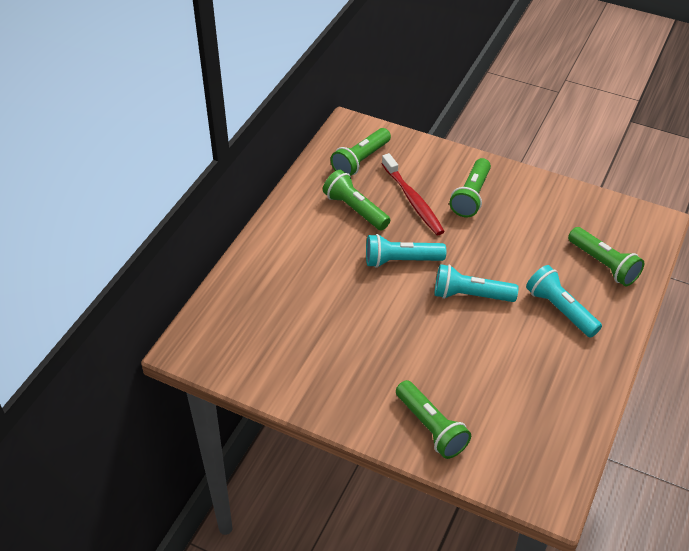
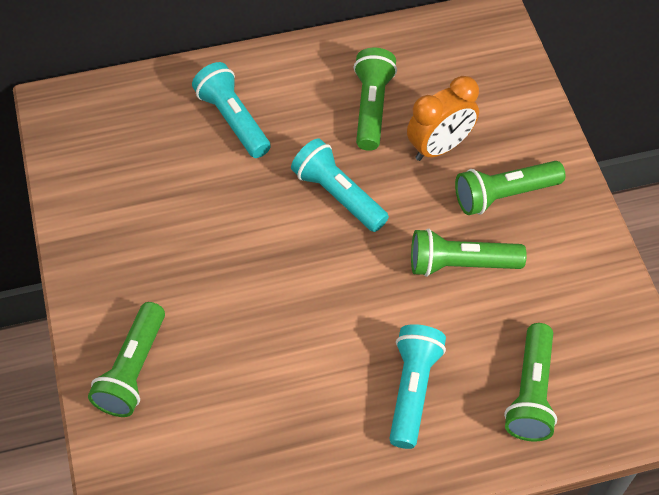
camera: 50 degrees right, 10 degrees up
(361, 161) = (450, 63): green flashlight -> green flashlight (460, 264)
(413, 200) = (439, 147): red toothbrush -> orange clock
(470, 295) = (349, 290): turquoise flashlight -> turquoise flashlight (233, 120)

